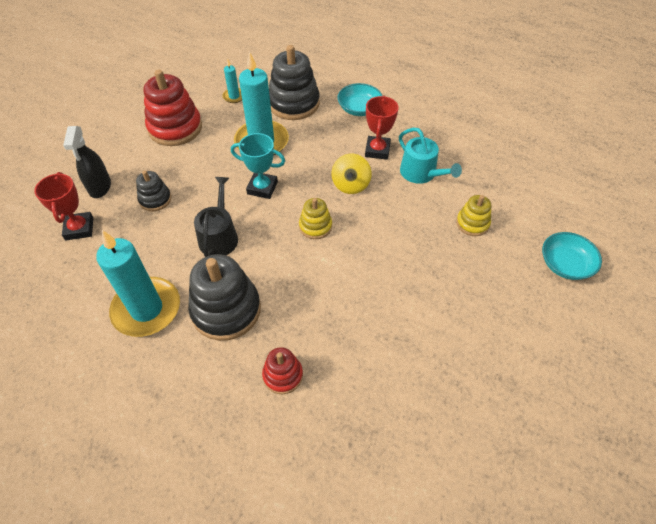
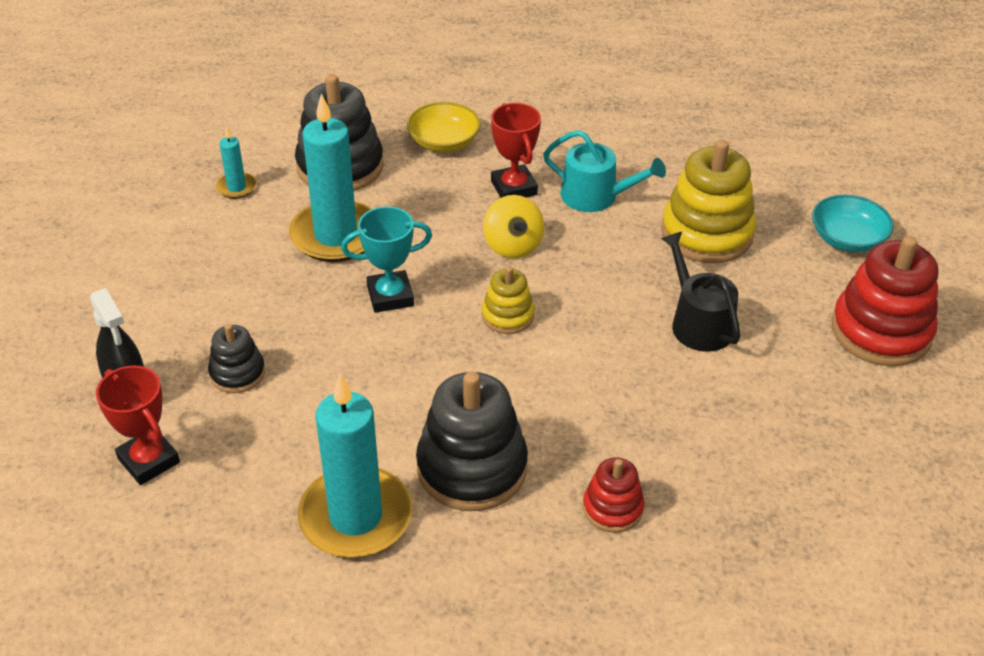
camera: 30 degrees left, 10 degrees down
(175, 128) = (179, 264): red stacking toy -> red stacking toy (881, 331)
(219, 236) = (381, 382): black watering can -> black watering can (698, 322)
(359, 109) = (444, 141): turquoise bowl -> yellow bowl
(472, 223) = (707, 233): yellow stacking toy -> yellow stacking toy, size x1.87

